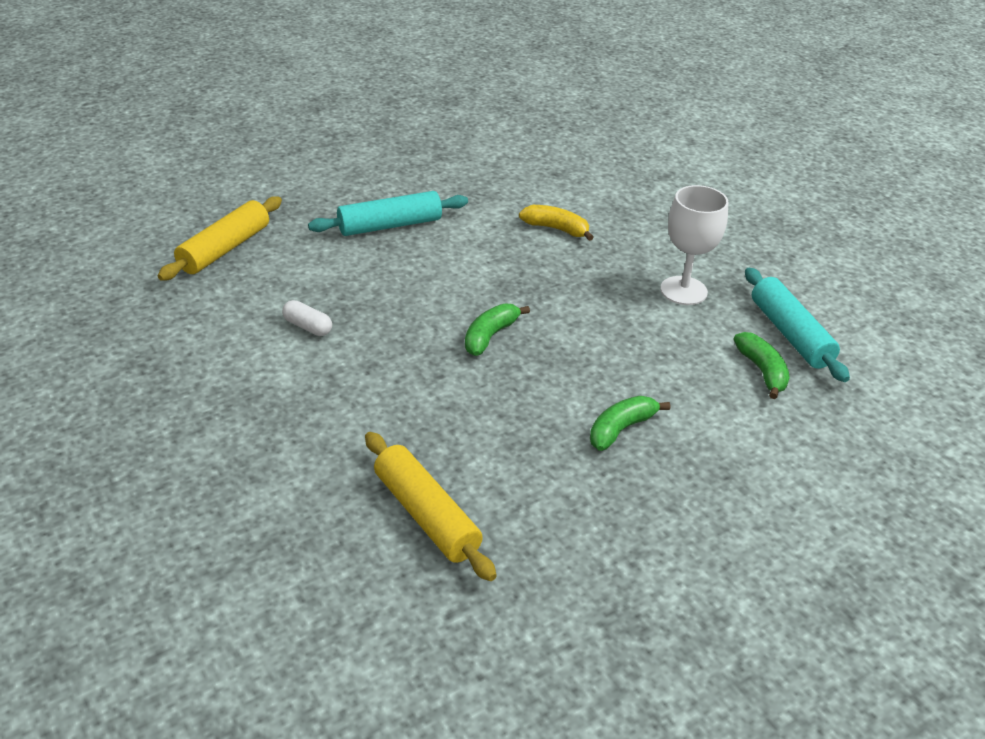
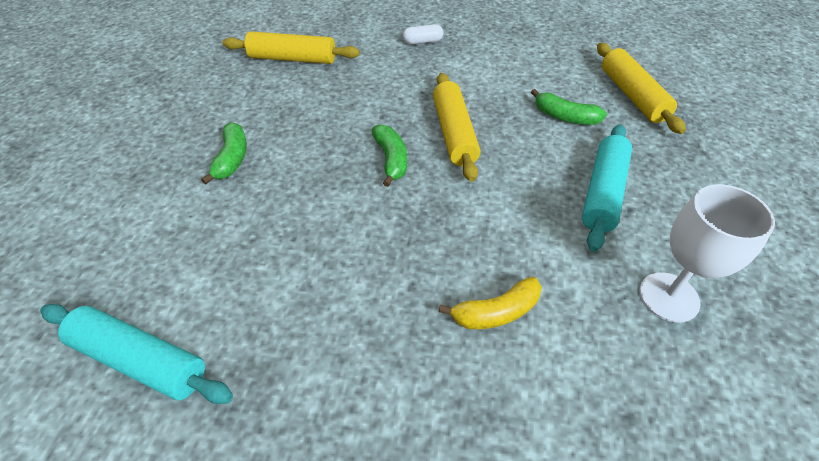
camera: 135 degrees right, 10 degrees up
(308, 327) = (495, 90): white capsule -> white capsule (423, 42)
(409, 320) = (454, 133): none -> yellow rolling pin
(683, 291) = (292, 332): white goblet -> white goblet (669, 297)
(762, 371) = (149, 286): green banana -> green banana (564, 117)

